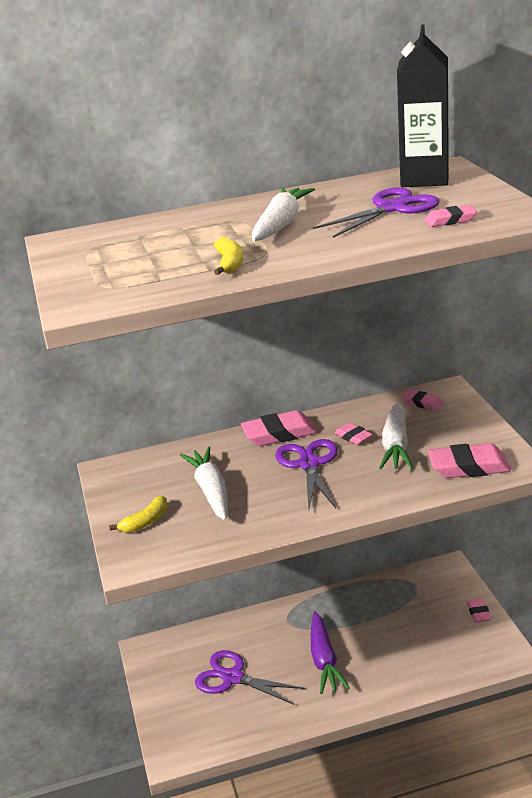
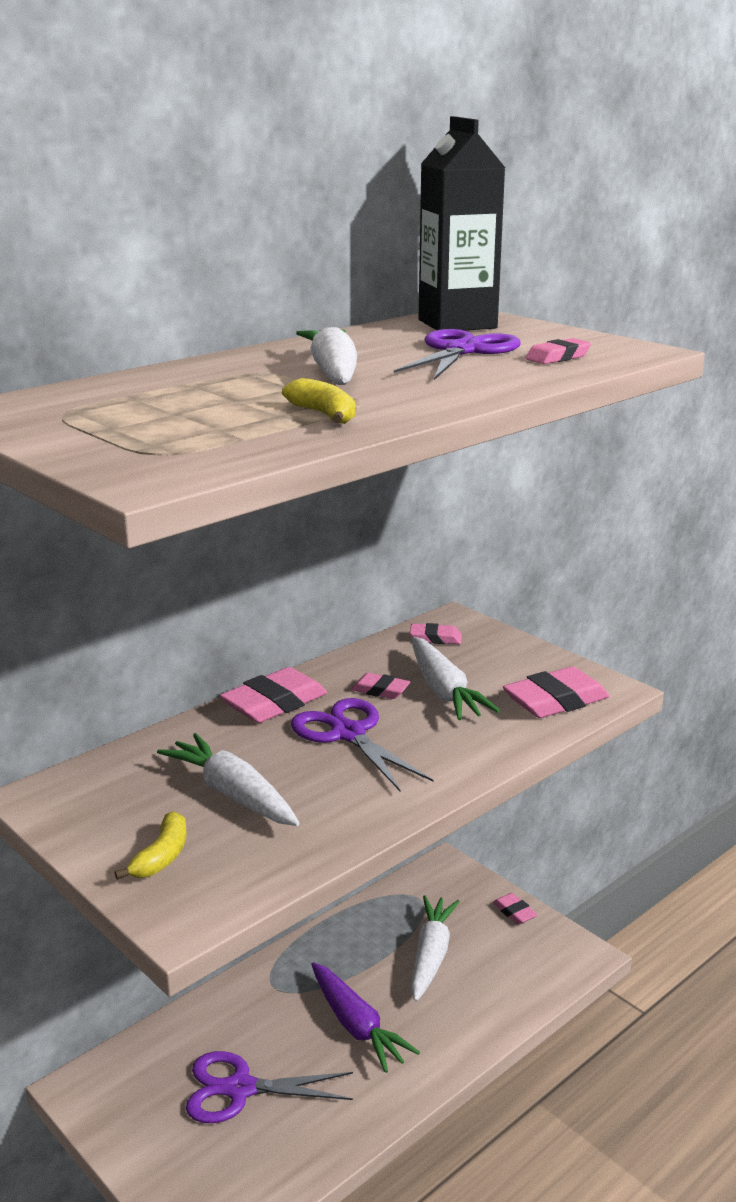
camera: 30 degrees left, 5 degrees down
(400, 627) = (431, 955): none -> white carrot

